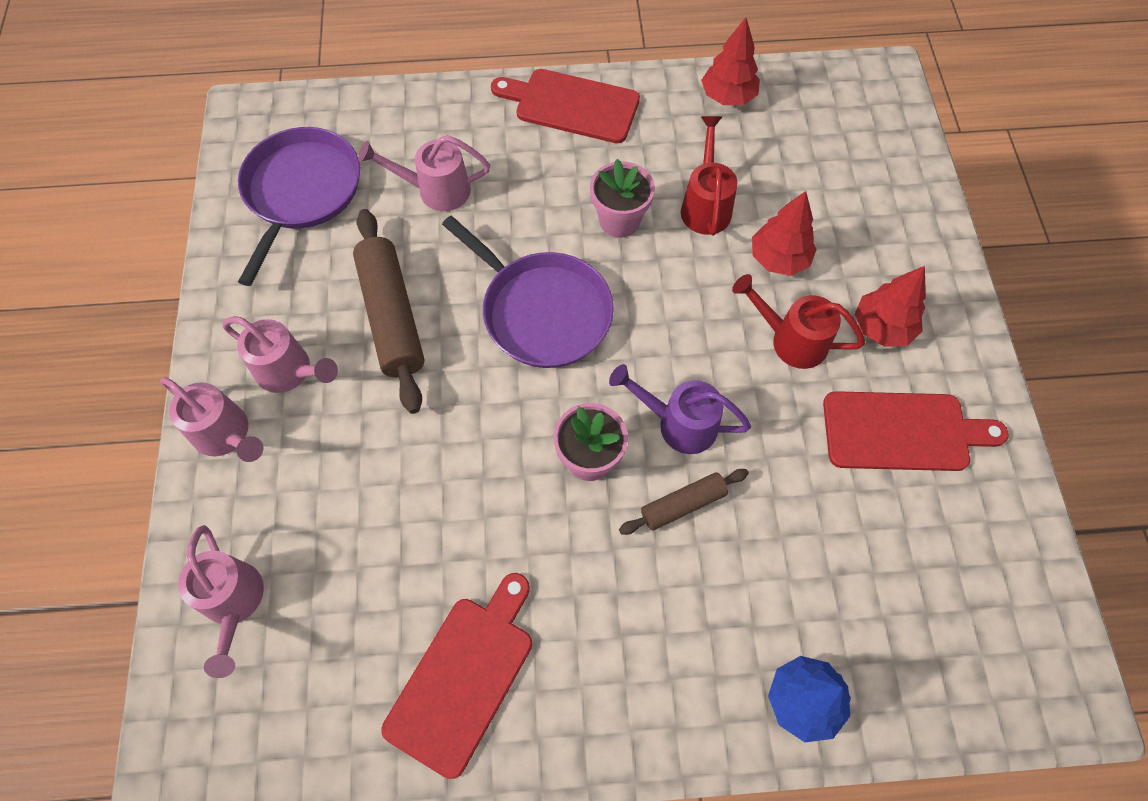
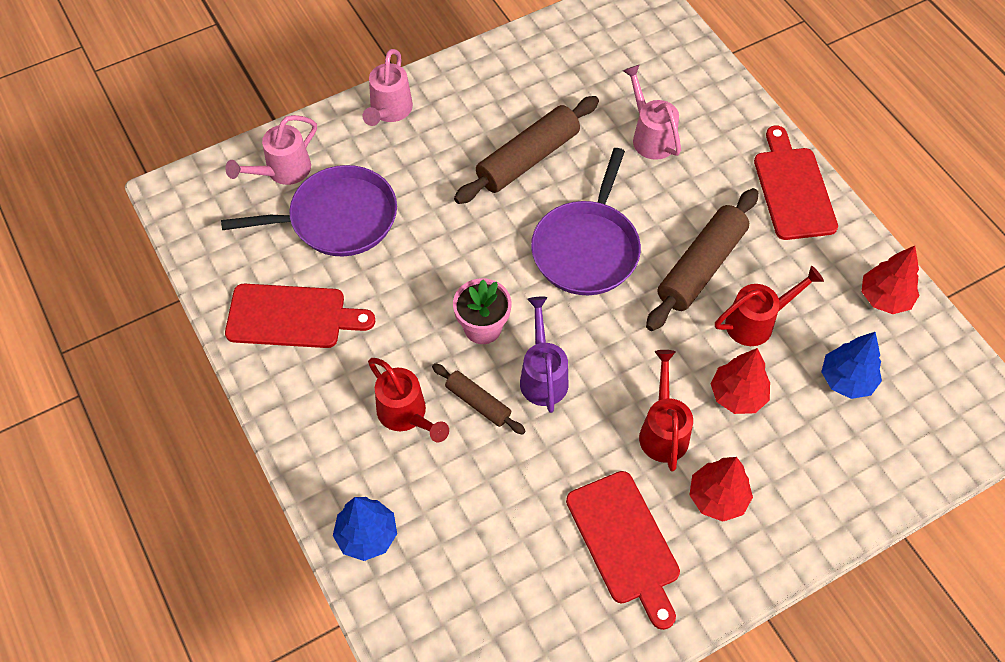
camera: 65 degrees right, 5 degrees down
(289, 371) = (452, 122): pink watering can -> none
(301, 192) = (596, 58): purple pan -> purple pan (337, 218)
(619, 220) = (701, 266): pink flower pot -> brown rolling pin
(664, 591) = (406, 415): none -> red watering can
(799, 166) = (846, 380): none -> blue tree

